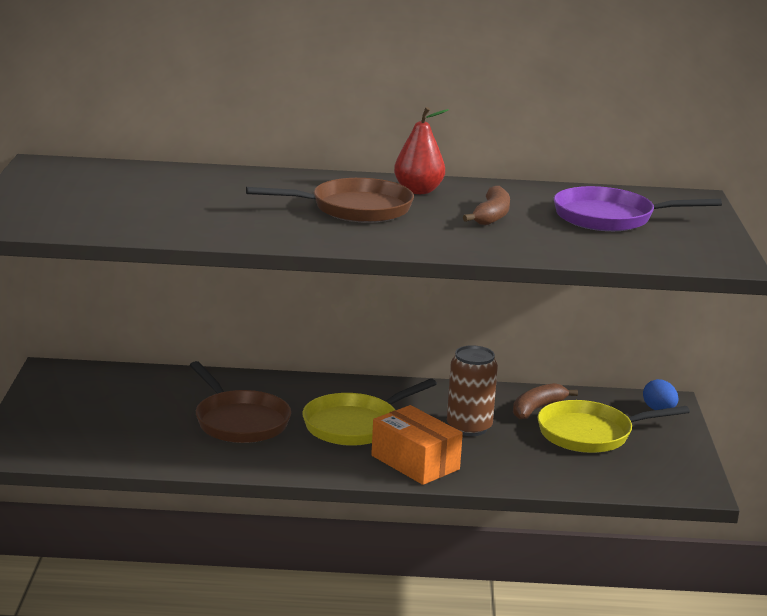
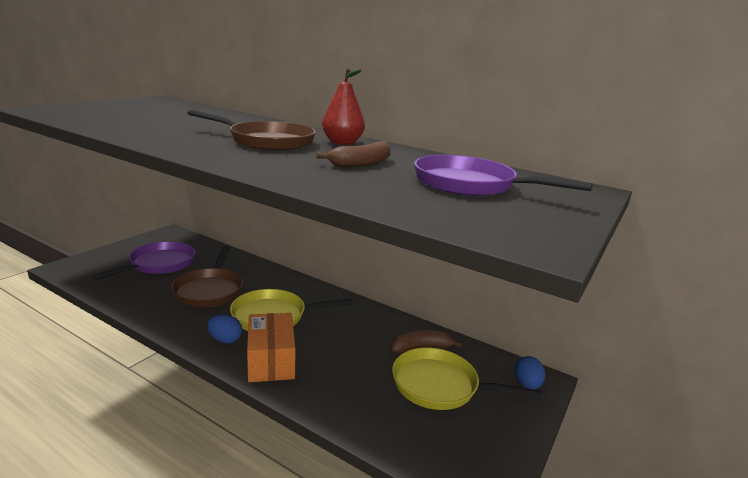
camera: 30 degrees right, 0 degrees up
(121, 412) = (159, 264): none -> purple pan
(342, 460) = (225, 340): none -> blue egg
(469, 427) = (349, 345): brown can -> none

